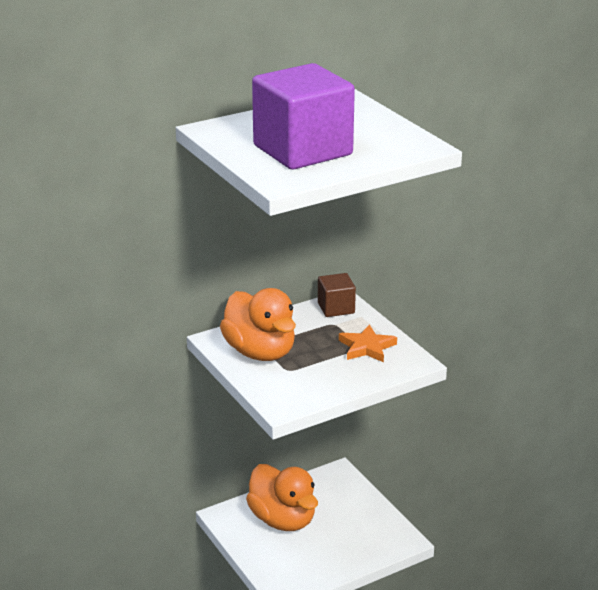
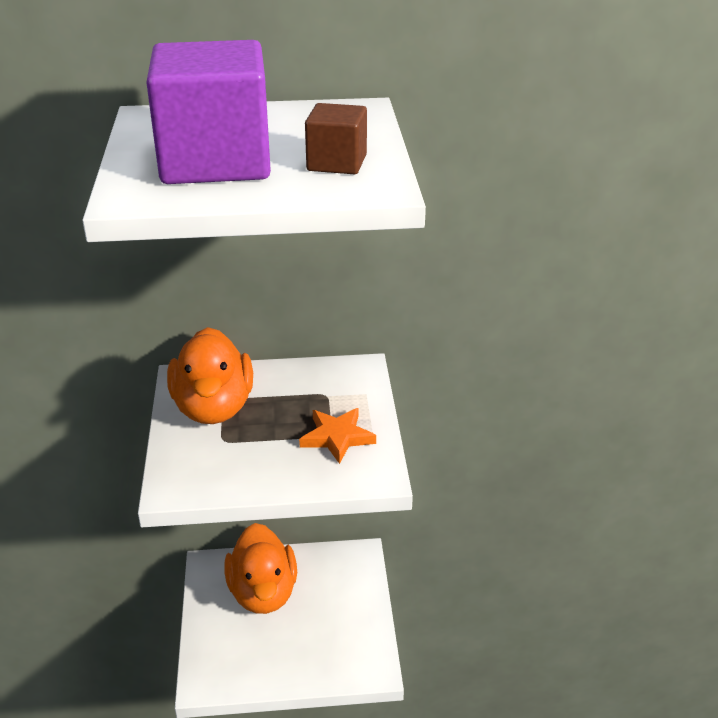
camera: 25 degrees right, 5 degrees up
(336, 308) = (346, 375): brown cube -> brown cube (337, 163)

